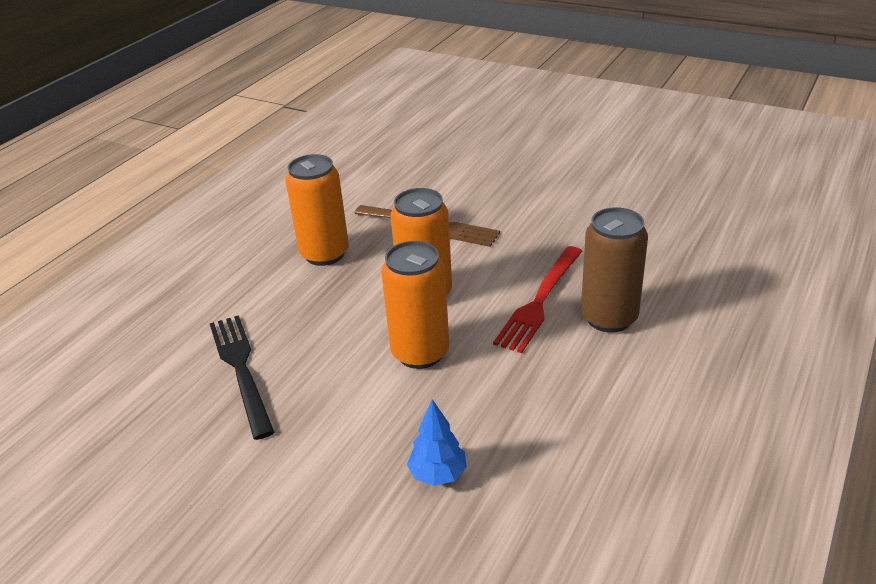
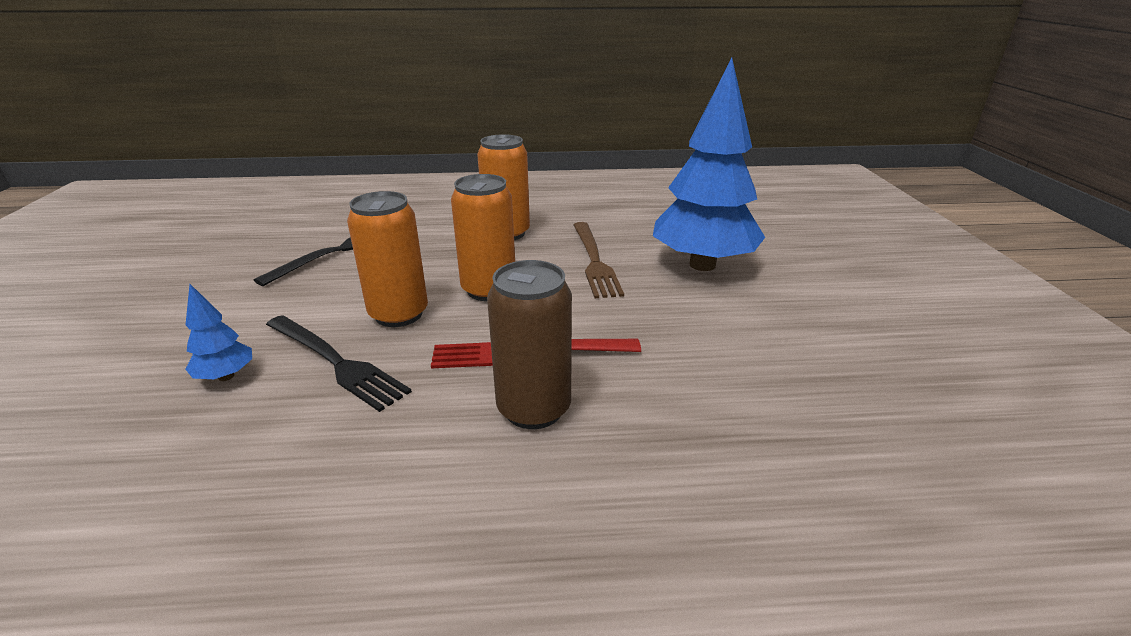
camera: 55 degrees right, 5 degrees down
(469, 404) = (335, 362): none -> black fork
(488, 182) = (702, 265): none -> blue tree

